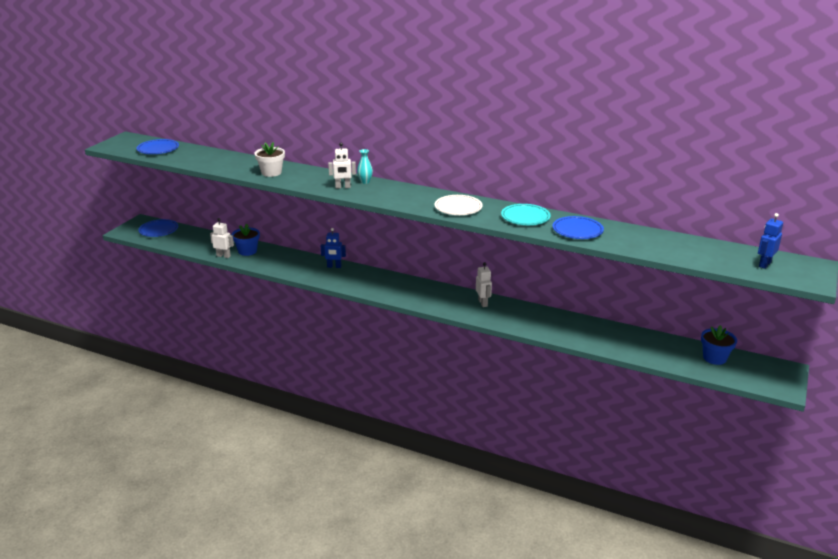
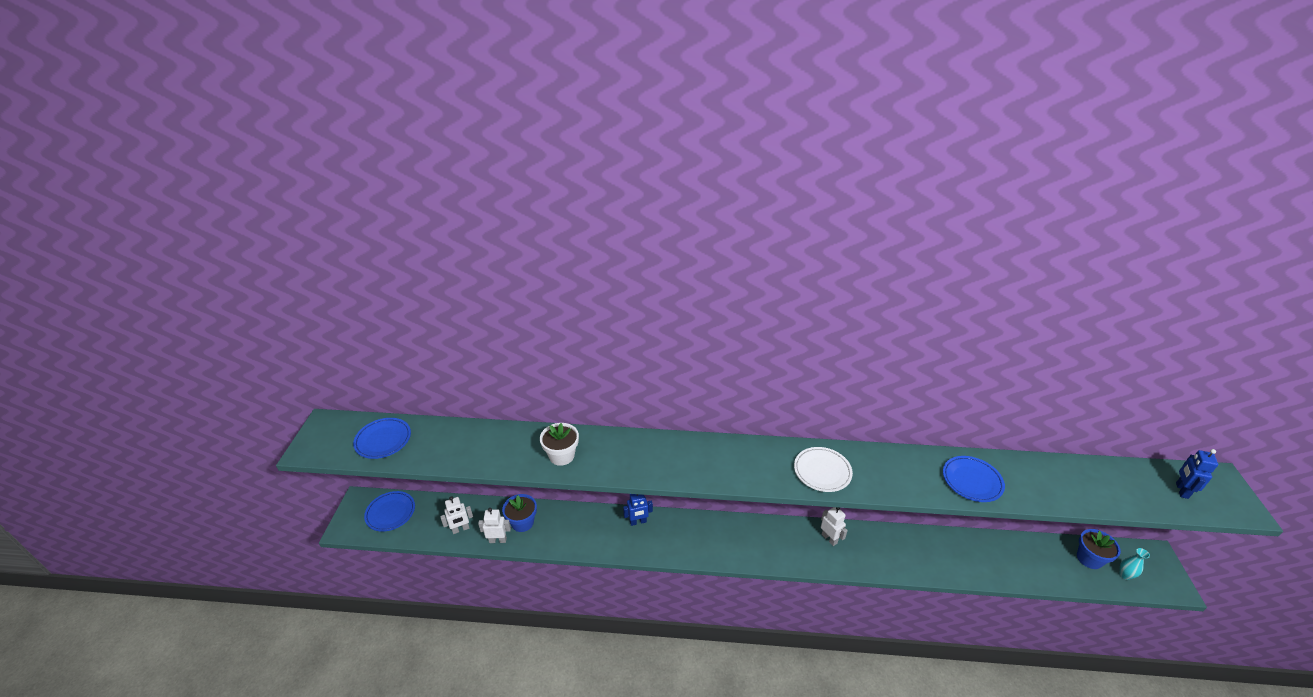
camera: 20 degrees left, 10 degrees up
(343, 187) = (666, 464): white robot -> white robot (460, 529)
(365, 182) = (685, 445): turquoise vase -> turquoise vase (1125, 575)
(525, 217) = (903, 470): turquoise plate -> none

